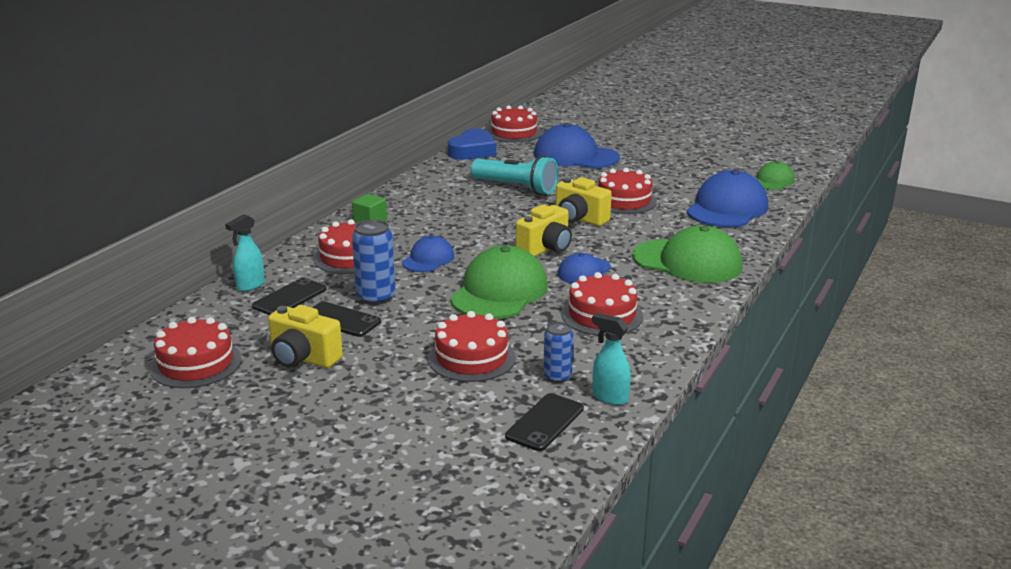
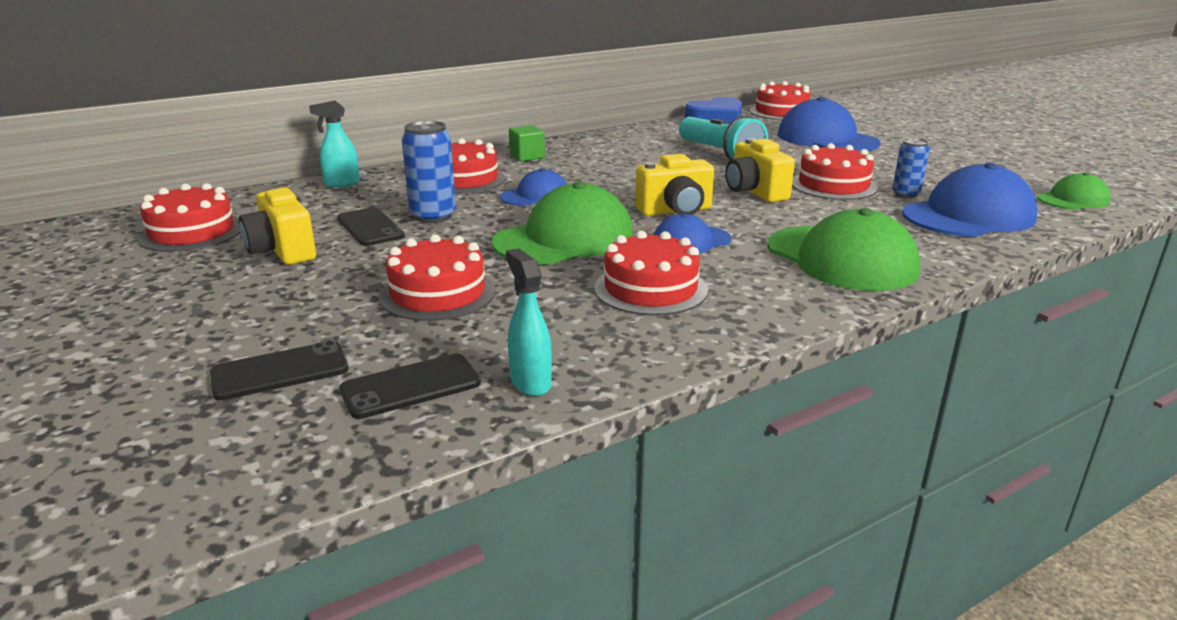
camera: 30 degrees right, 0 degrees up
(290, 298) = (357, 200): black phone -> black phone (280, 371)
(557, 376) = (501, 340): blue can -> blue can (906, 194)

